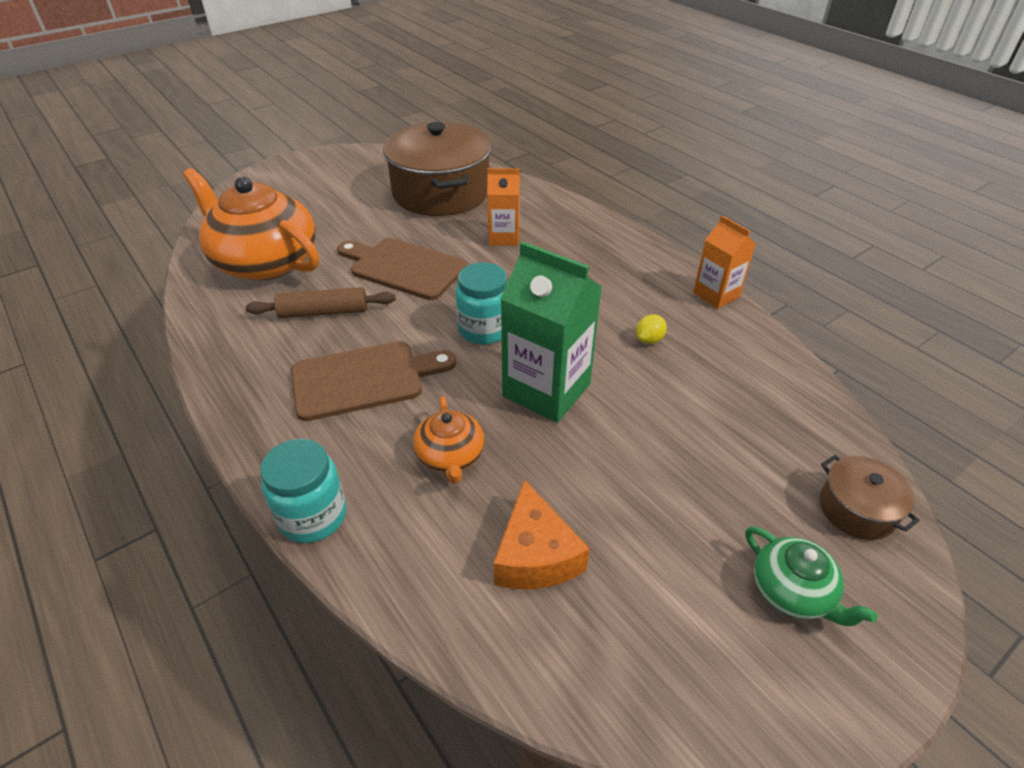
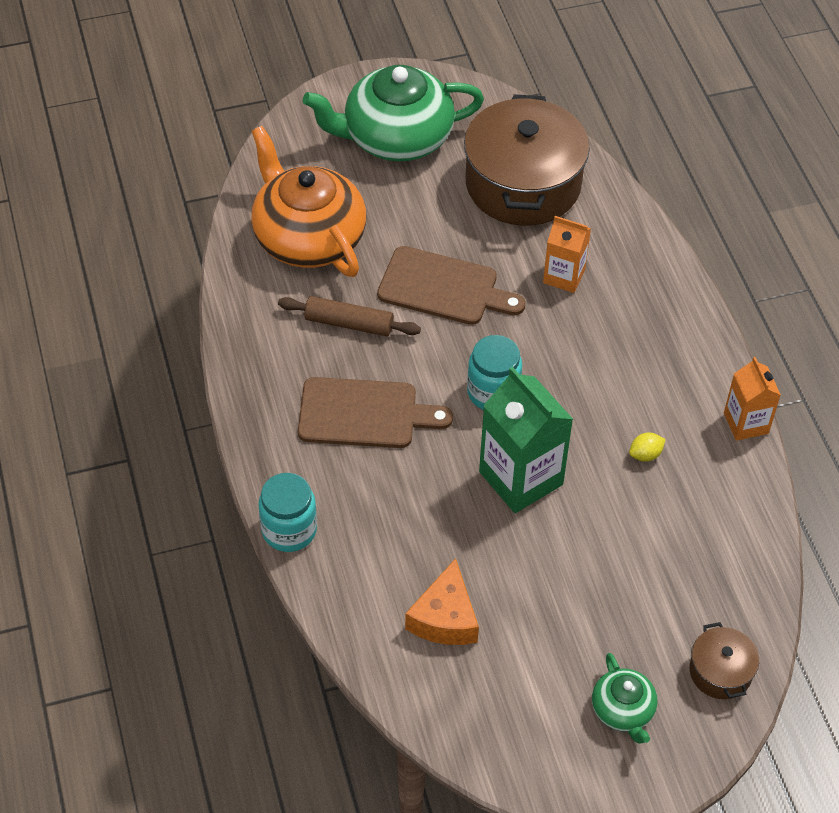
camera: 20 degrees right, 10 degrees up
(324, 187) = (395, 138): none -> green teapot
(404, 267) = (443, 288): brown cutting board -> brown cutting board turned 150 degrees clockwise
(450, 456) = (412, 515): orange teapot -> none

